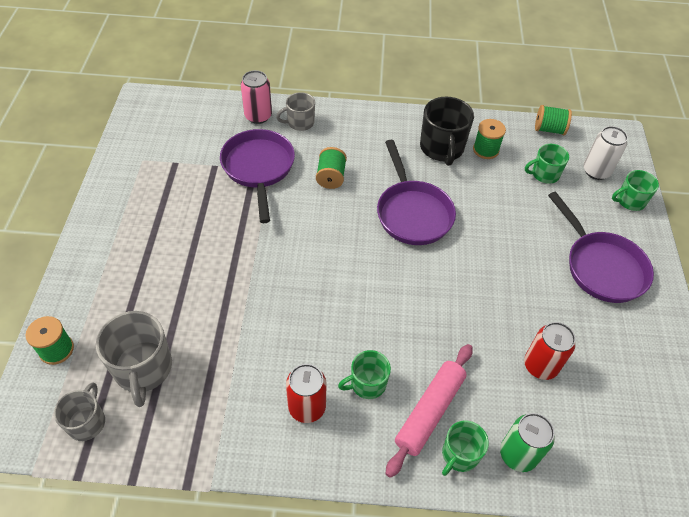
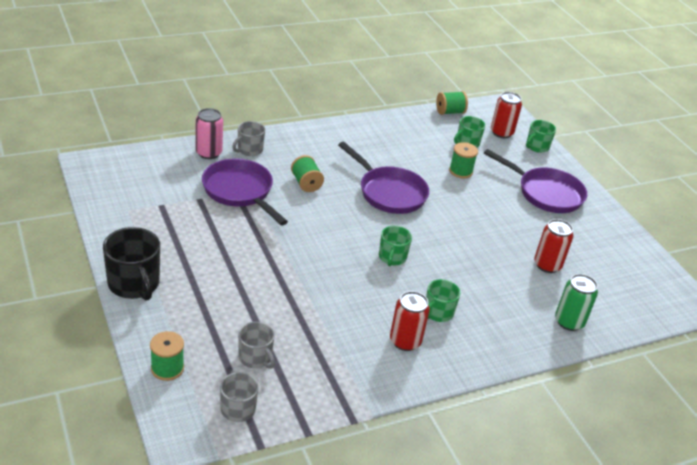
camera: 30 degrees left, 15 degrees down
(143, 369) = (255, 358): grey mug -> grey mug, size x0.61
(429, 411) = (493, 316): pink rolling pin -> none
(442, 148) = (379, 143): black mug -> black mug (134, 284)
(459, 455) = (532, 335): green mug -> green mug (392, 257)
(485, 150) = (413, 136): green spool -> green spool (460, 171)
(596, 171) = (501, 133): white can -> red can

